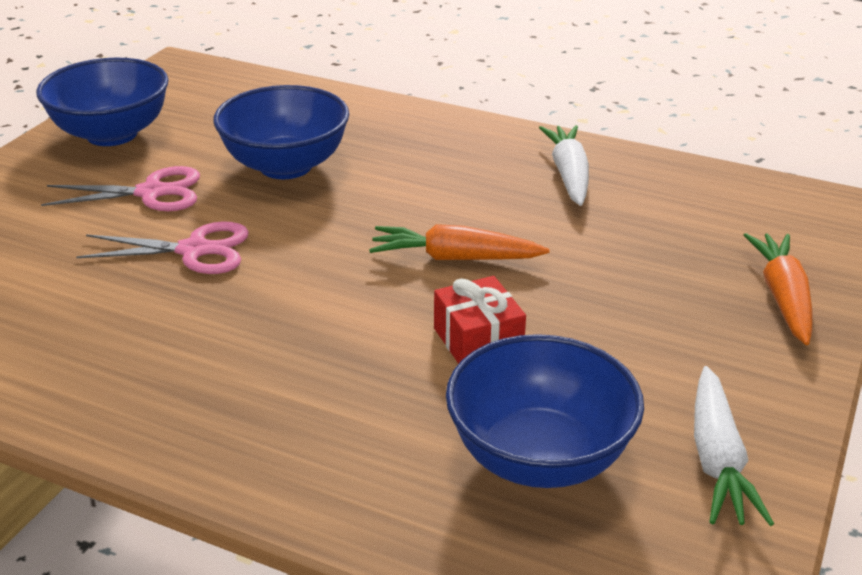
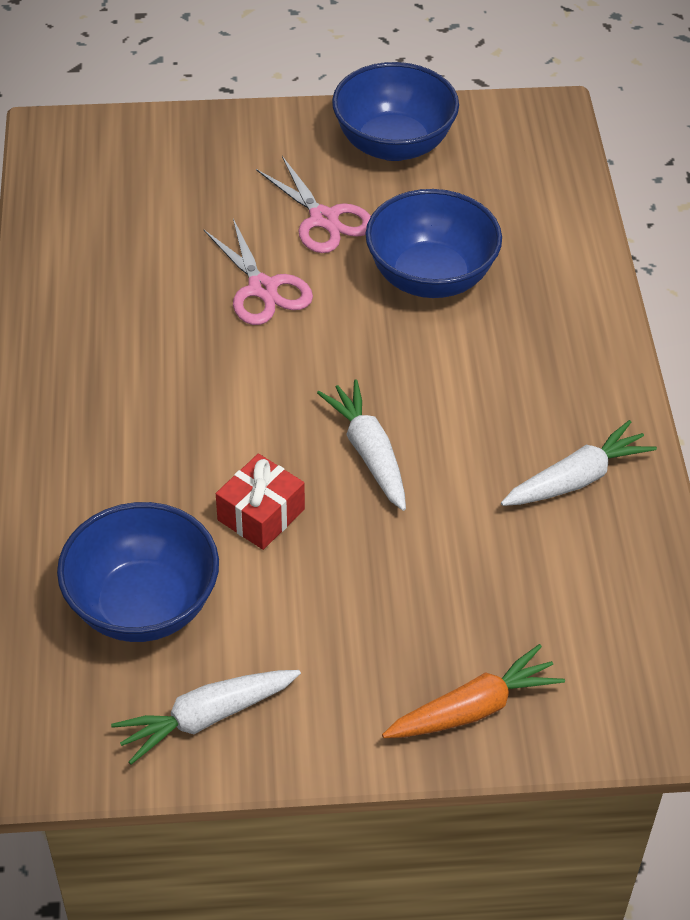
camera: 60 degrees right, 15 degrees up
(455, 258) = (368, 452): orange carrot -> white carrot

